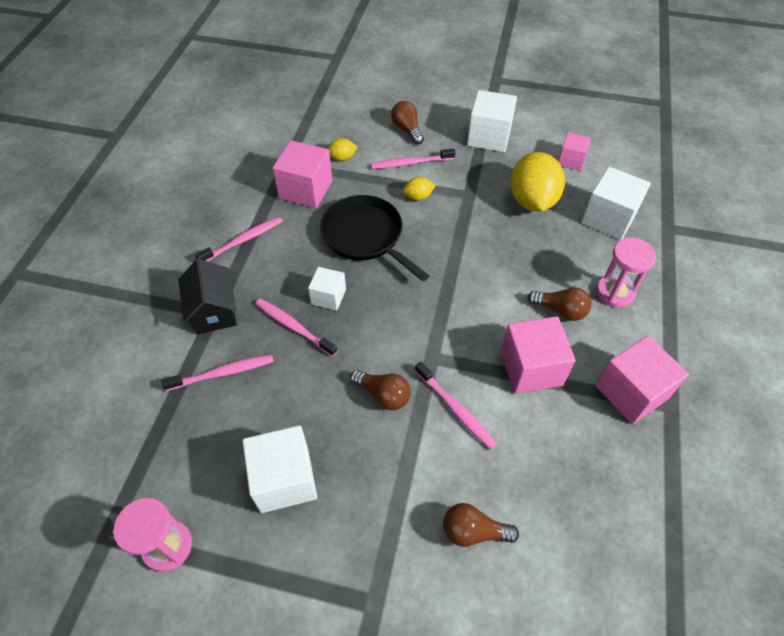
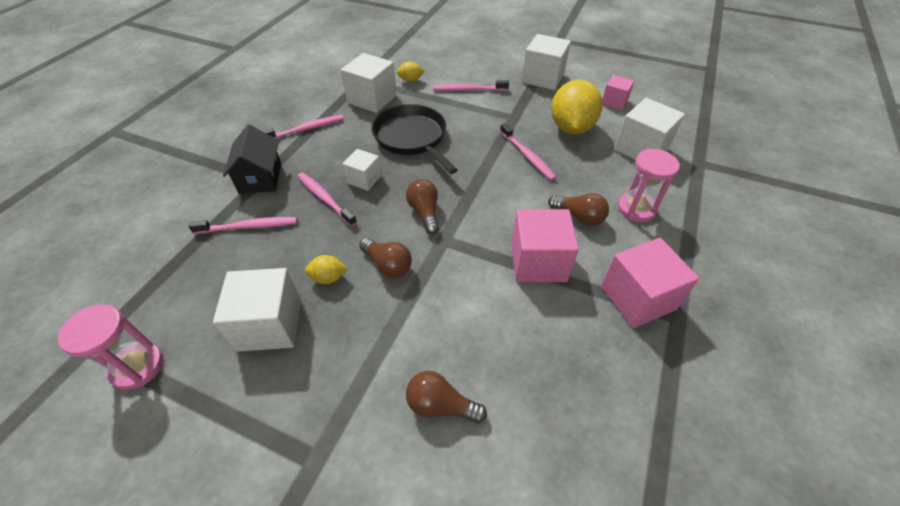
camera: 10 degrees right, 5 degrees down
(306, 190) = (372, 99): pink cube -> white cube
(407, 129) = (472, 66): brown light bulb -> brown light bulb (424, 212)
(418, 197) = (468, 114): yellow lemon -> yellow lemon (328, 278)
(455, 409) = (454, 287): pink toothbrush -> pink toothbrush (527, 156)

